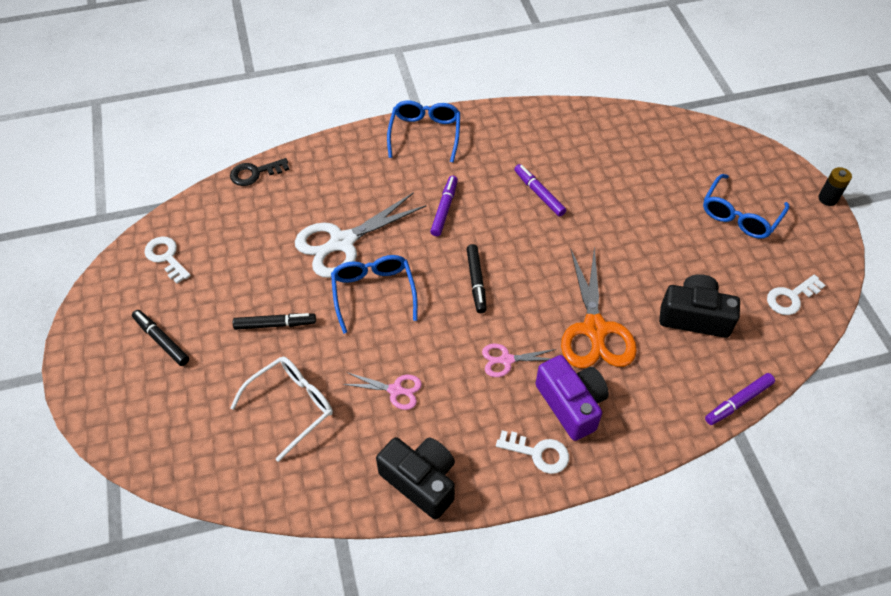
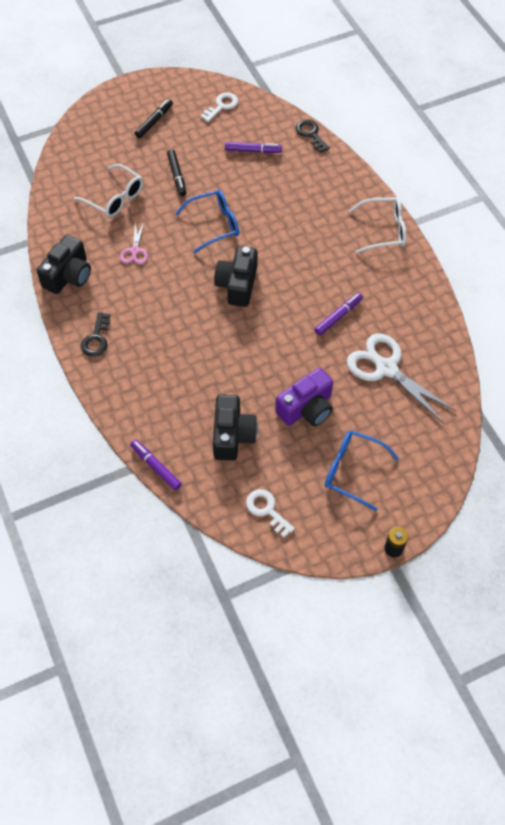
camera: 80 degrees right, 5 degrees up
(342, 243) = (256, 198): white scissors -> white scissors (386, 368)
(425, 134) = (384, 230): blue glasses -> white glasses
(444, 209) = (305, 255): purple marker -> purple marker (253, 151)
(476, 281) = (237, 285): black marker -> black camera
(506, 360) = (170, 312): pink scissors -> none
(538, 453) = (96, 339): white key -> black key
(571, 404) = (138, 355): purple camera -> purple camera (306, 408)
(595, 330) = (206, 366): orange scissors -> none

